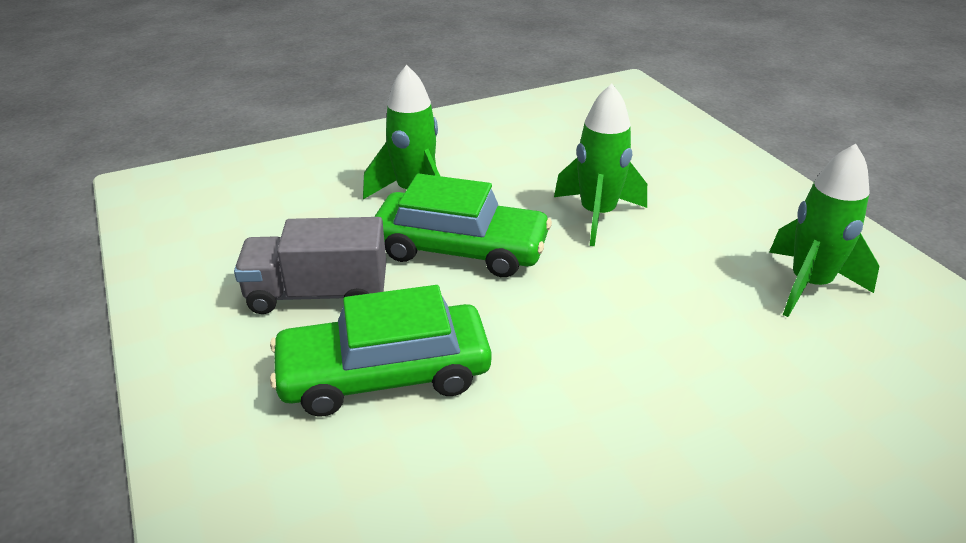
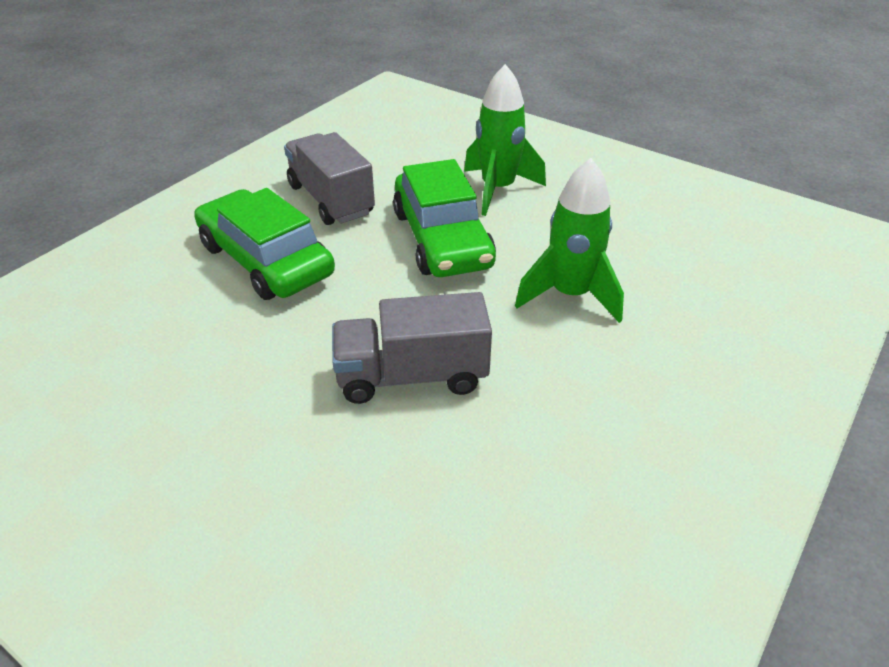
camera: 60 degrees right, 5 degrees up
(644, 332) = (412, 376): none -> grey truck
(809, 285) = (592, 481): green rocket -> none

